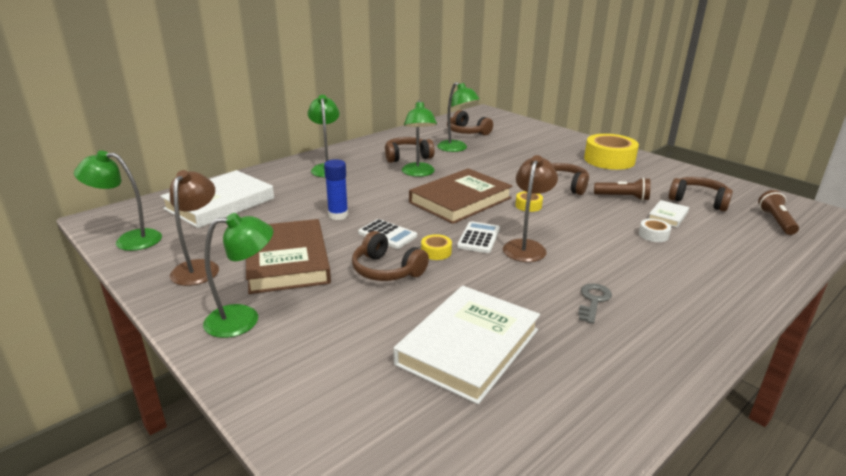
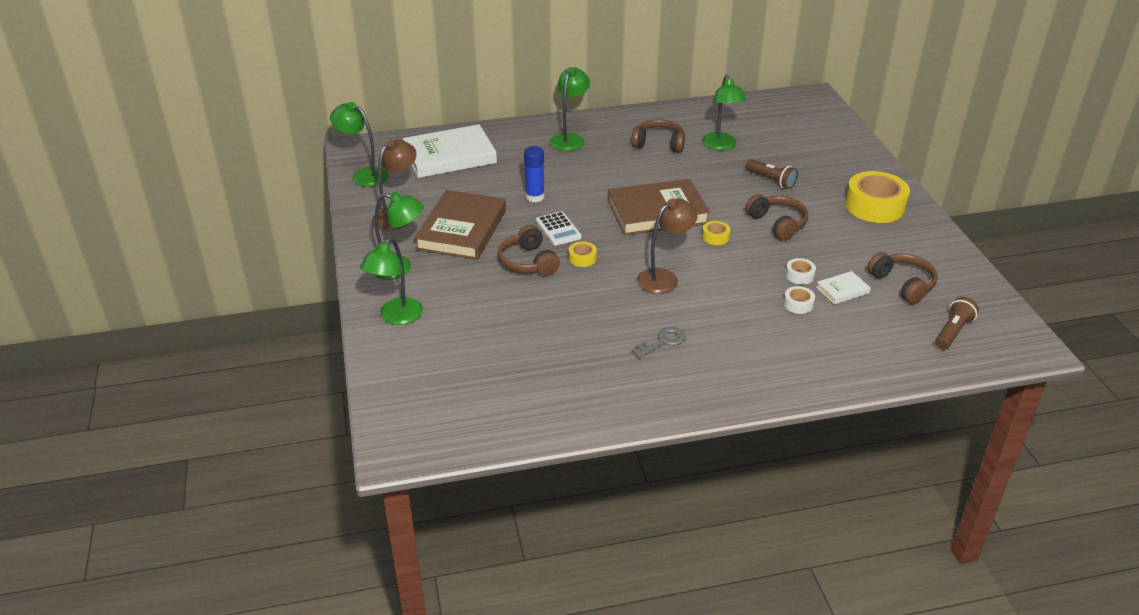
camera: 30 degrees right, 10 degrees up
(418, 173) = (649, 168): green lamp -> green lamp (396, 317)
(467, 132) = (758, 124): brown headphones -> none
(468, 346) = (530, 341): white book -> none
(479, 238) = (632, 256): white calculator -> none
(623, 197) = (824, 256): brown flashlight -> brown flashlight (771, 180)
(625, 215) = (799, 275): none -> white tape

